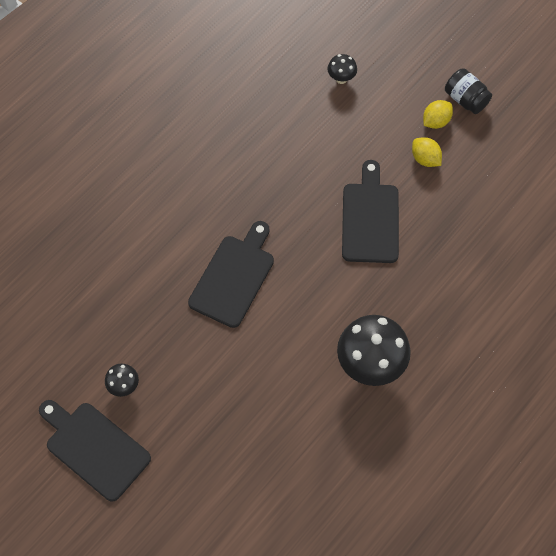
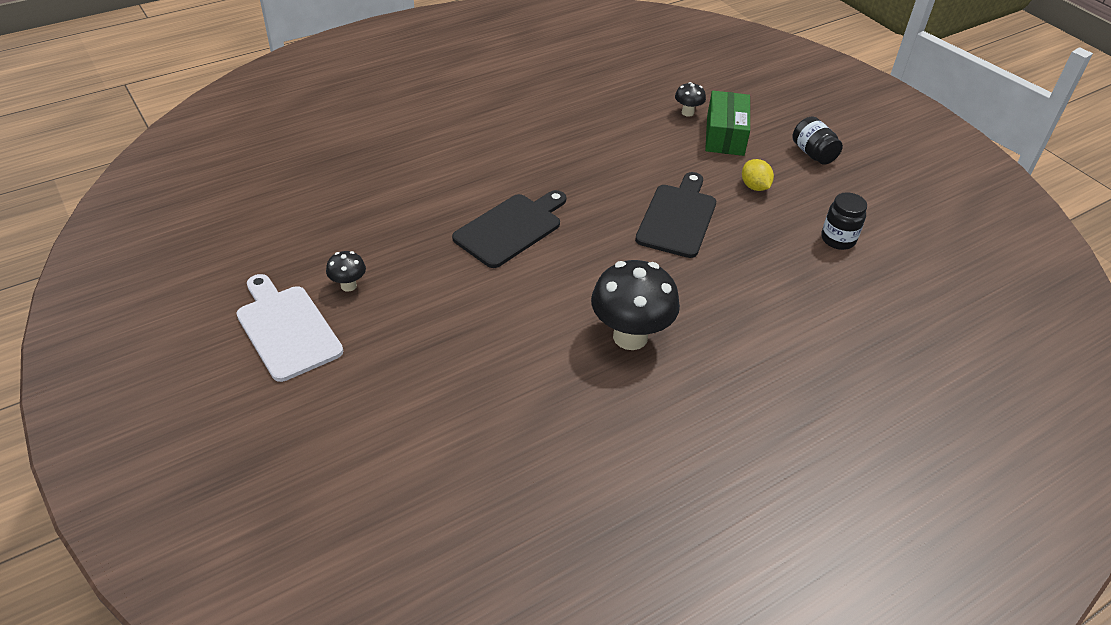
camera: 15 degrees right, 20 degrees down
(94, 448) = (287, 329): black cutting board -> white cutting board
(383, 99) = (725, 135): none -> green box
(436, 121) = (775, 162): yellow lemon -> none
(508, 201) = (838, 239): none -> black jar

